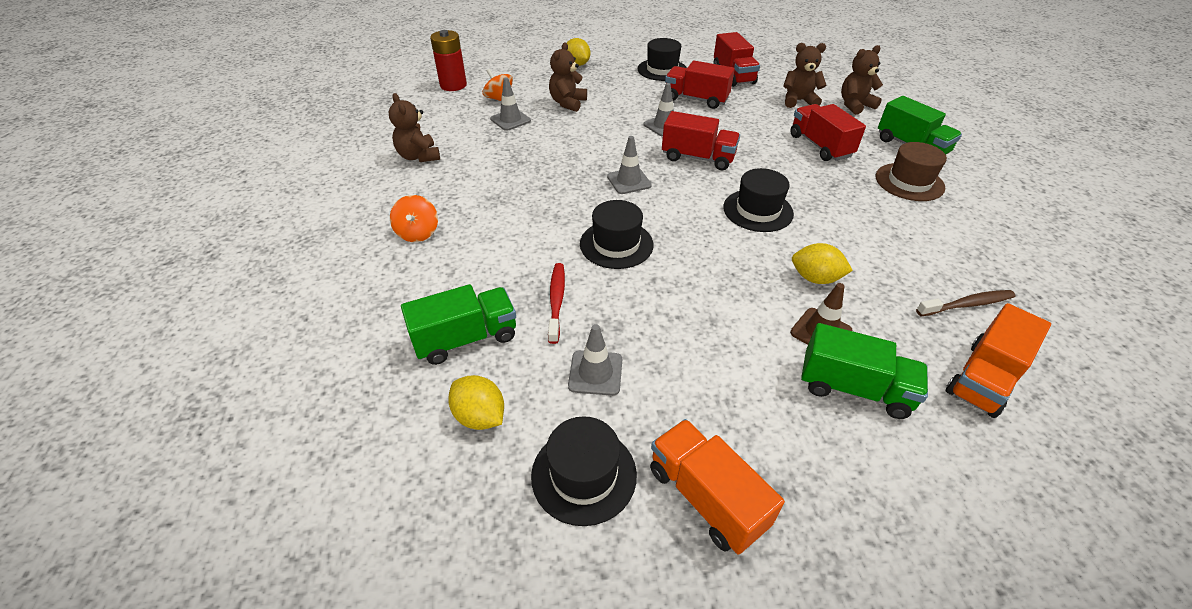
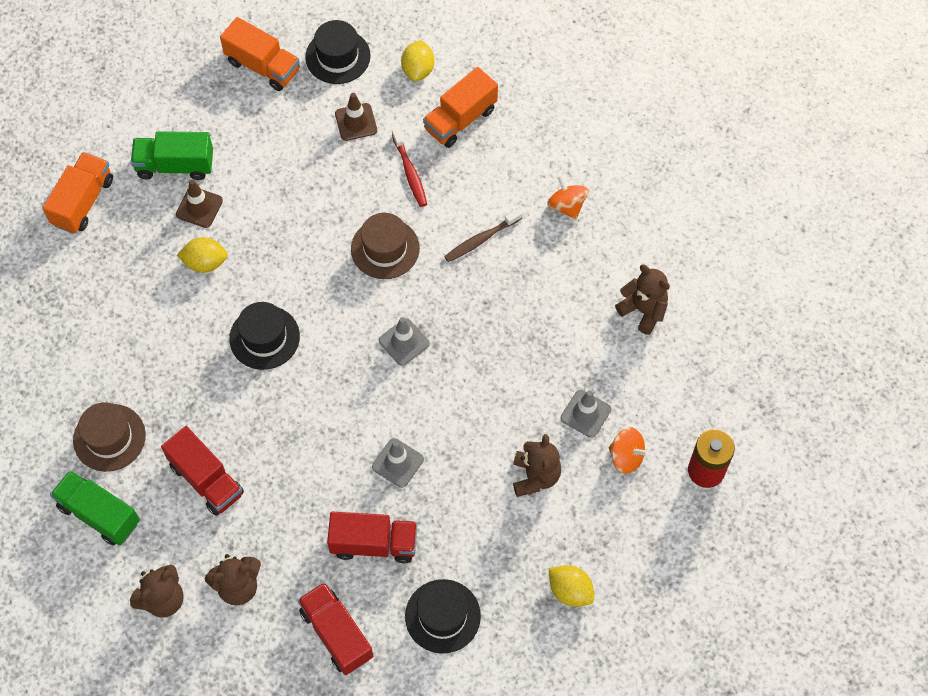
camera: 160 degrees right, 20 degrees up
(466, 338) = (460, 119): green truck -> orange truck
(480, 416) = (418, 70): yellow lemon -> yellow lemon turned 75 degrees clockwise
(595, 373) = (356, 122): grey traffic cone -> brown traffic cone
(616, 244) = (385, 248): black hat -> brown hat
(698, 158) = (342, 408): red truck -> none
(967, 304) = (81, 272): brown toothbrush -> brown toothbrush (481, 239)

